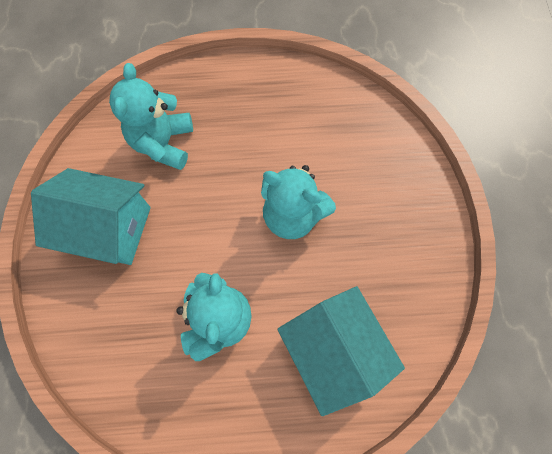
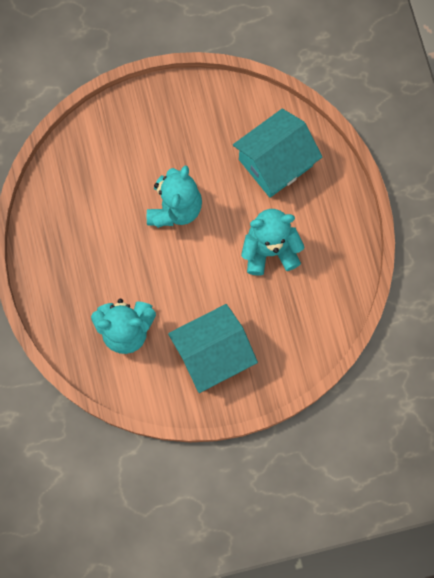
camera: 100 degrees left, 5 degrees up
(109, 228) = (213, 354): turquoise house -> turquoise house turned 60 degrees clockwise

